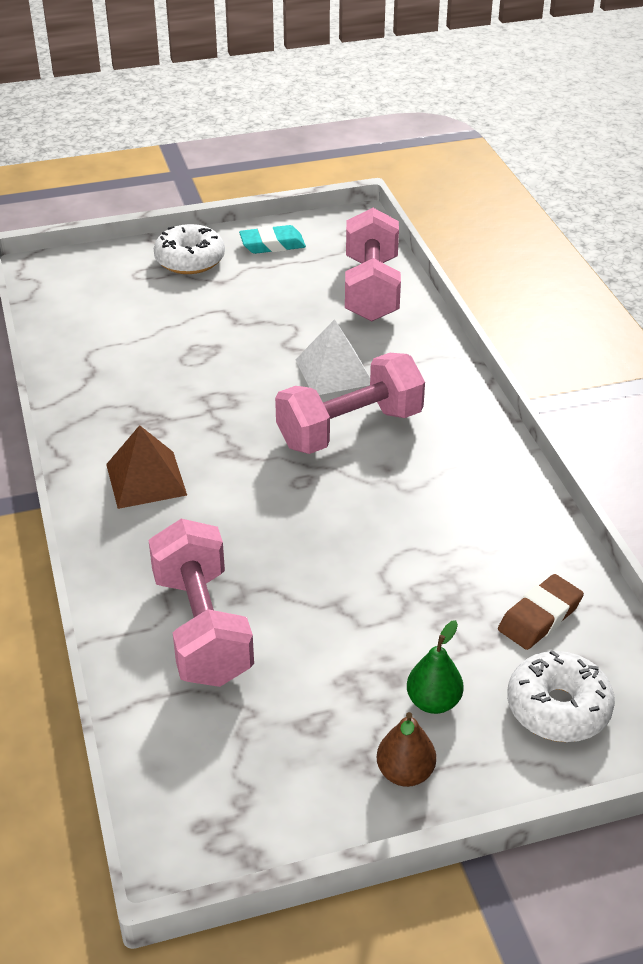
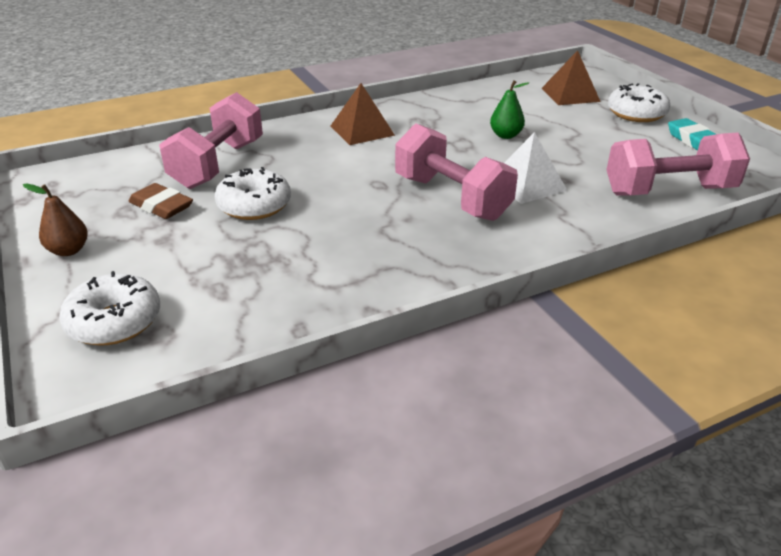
camera: 80 degrees right, 5 degrees down
(114, 291) = (570, 94): none -> brown pyramid
(202, 628) = (218, 164): pink dumbbell -> pink dumbbell turned 45 degrees counterclockwise
(329, 591) = (254, 205): none -> white donut
(433, 702) = (134, 258): green pear -> green pear (505, 135)
(539, 617) = (225, 308): brown eraser -> brown eraser (161, 206)

